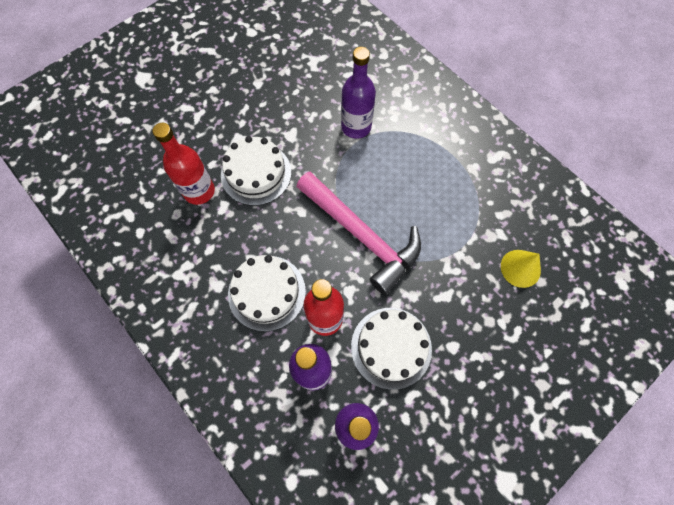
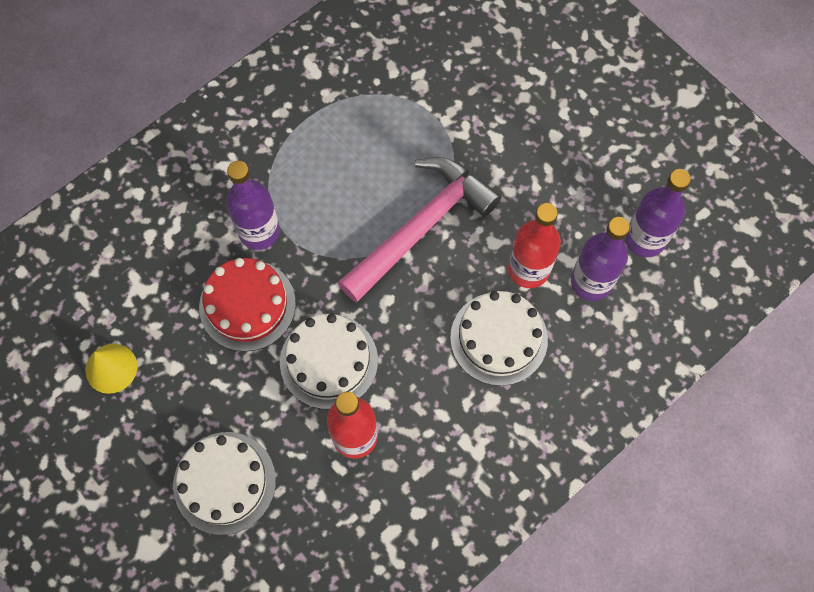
camera: 90 degrees left, 0 degrees up
(300, 122) = (247, 305): none -> red cake
(391, 347) = (559, 198): white cake -> white cake (224, 482)
(520, 268) = (461, 59): yellow cone -> yellow cone (111, 368)

